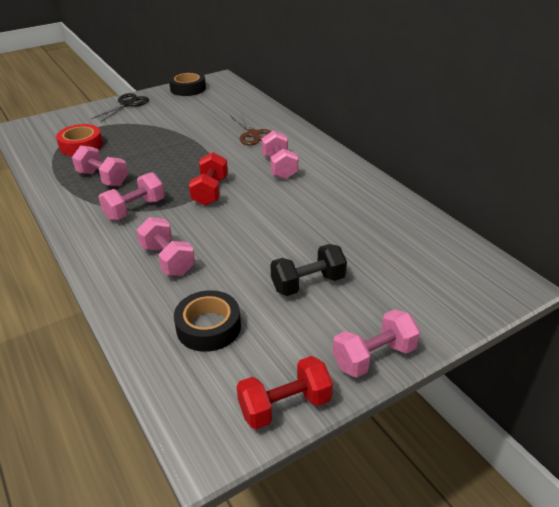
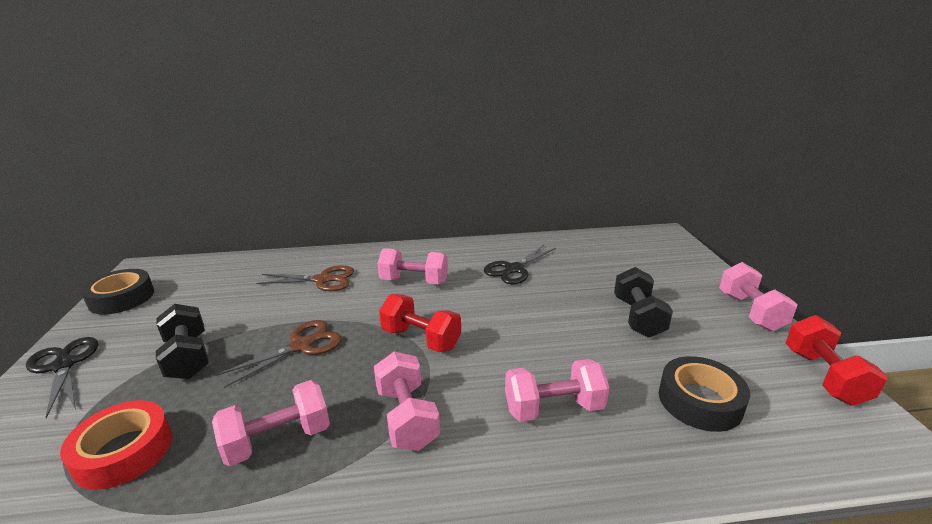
camera: 65 degrees left, 10 degrees down
(149, 129) = (188, 357): none -> black dumbbell
(178, 155) = (302, 345): none -> brown scissors
(337, 204) = (513, 269): none -> black scissors

